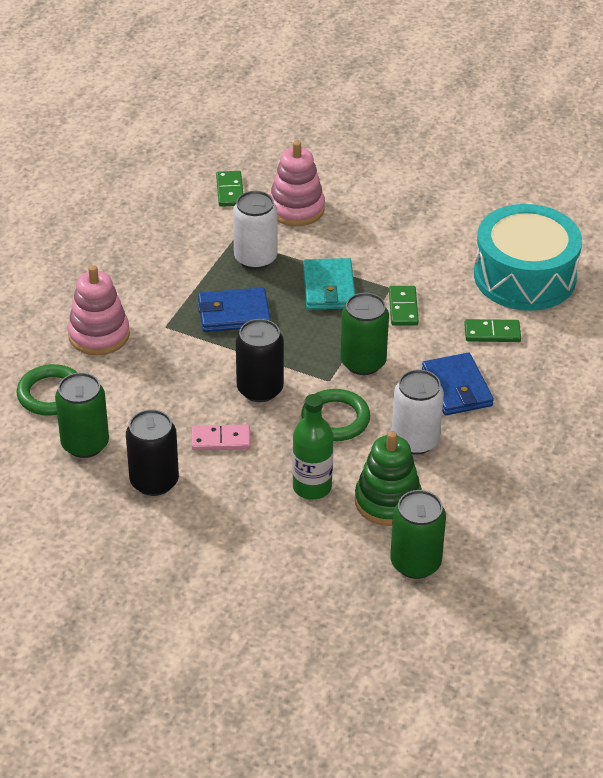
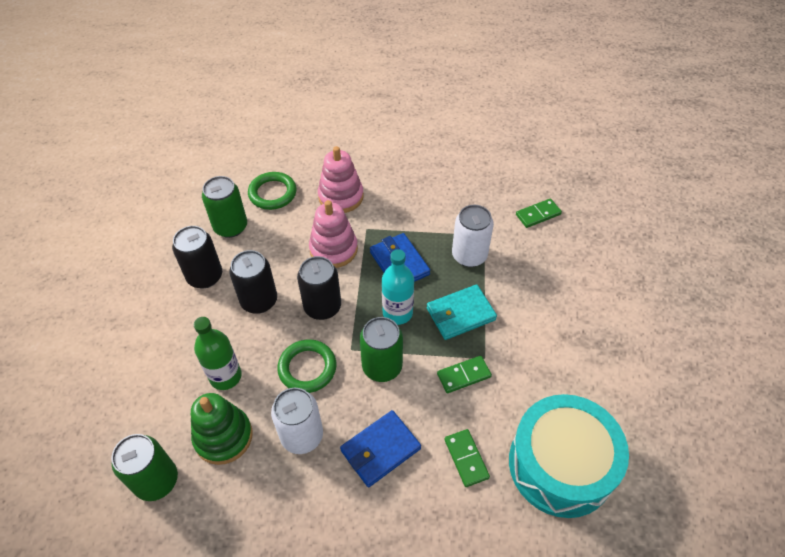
camera: 70 degrees right, 10 degrees up
(221, 440) = (259, 301): pink domino -> black can
(296, 209) = (544, 262): pink stacking toy -> pink stacking toy (333, 249)
(301, 333) = (397, 313): none -> turquoise bottle

